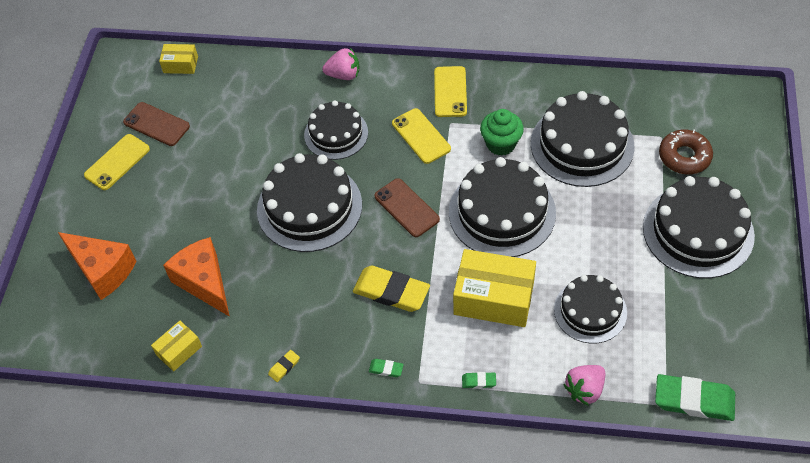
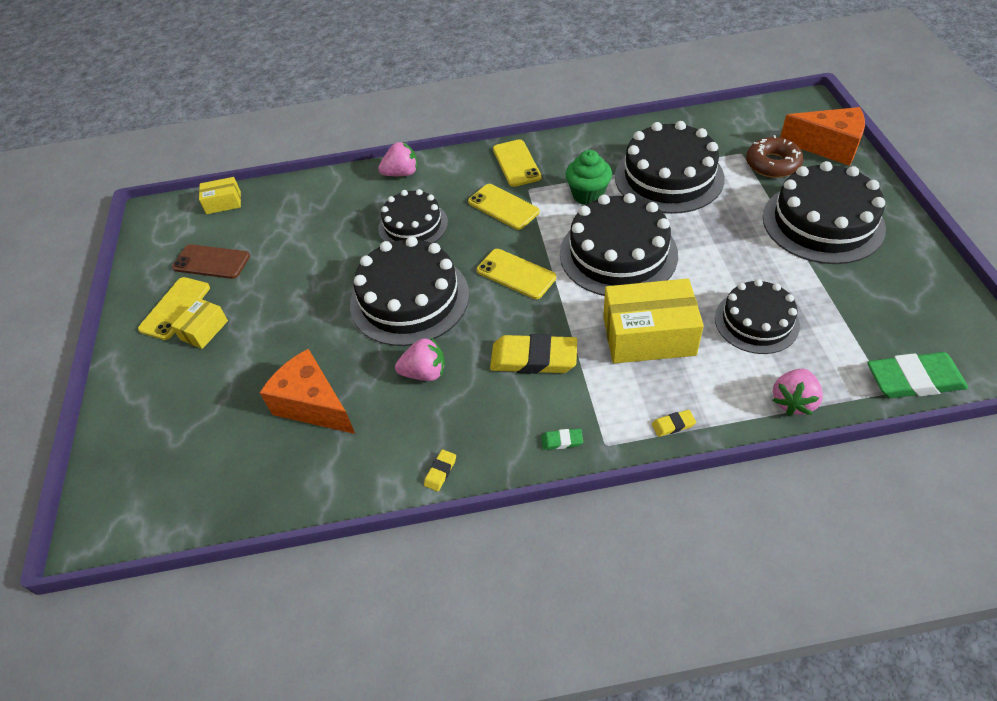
camera: 15 degrees left, 5 degrees down
(103, 270) = (185, 424): orange cheese -> orange cheese (828, 147)
(179, 350) = (304, 488): yellow box -> yellow box (204, 330)
(299, 279) = (424, 373): none -> pink strawberry
(406, 208) = (516, 274): brown phone -> yellow phone
(479, 381) = (673, 425): green eraser -> yellow eraser

